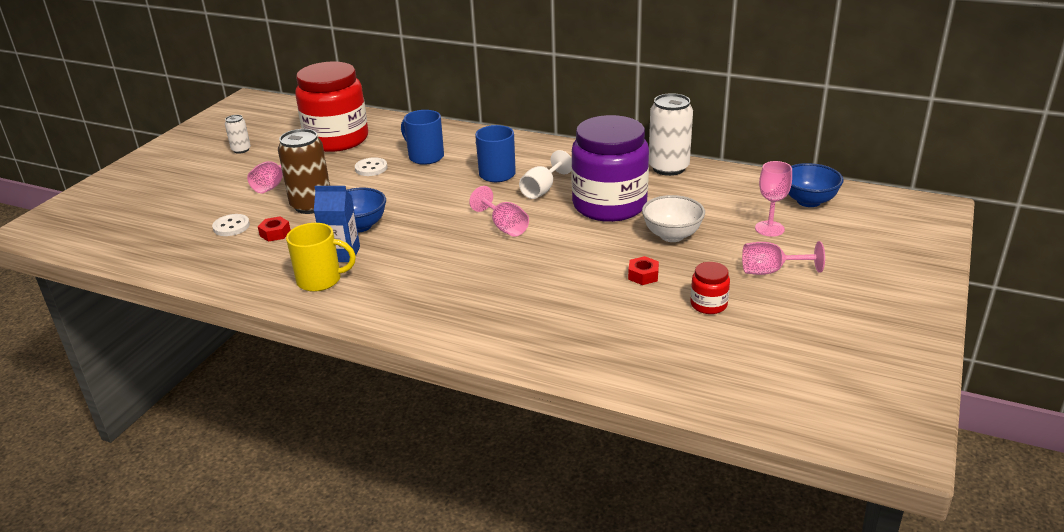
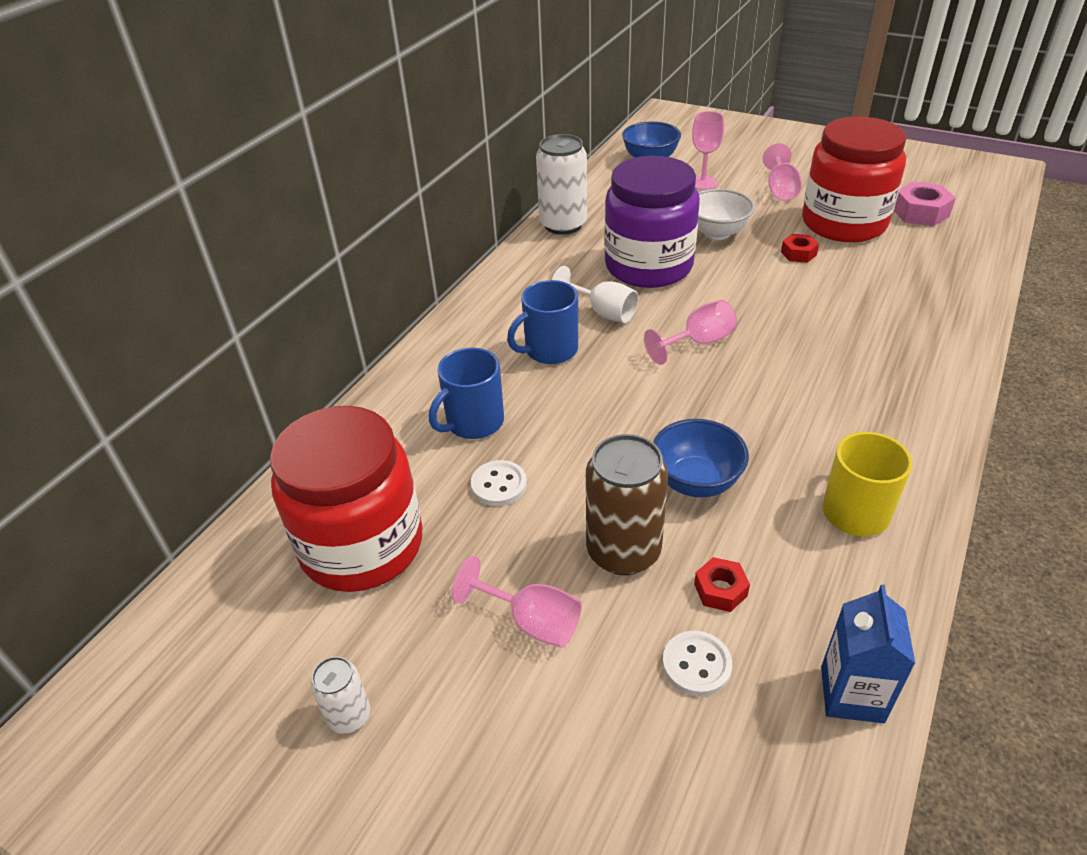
camera: 85 degrees left, 10 degrees up
(342, 254) = (779, 494): blue carton -> blue carton (852, 694)
(708, 304) = (843, 223): red jar -> red jar, size x2.40
(748, 357) = (920, 212): none -> pink nut

